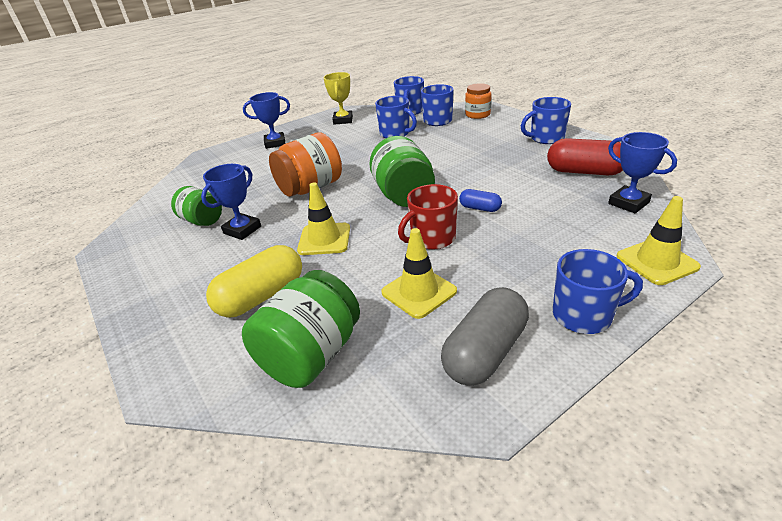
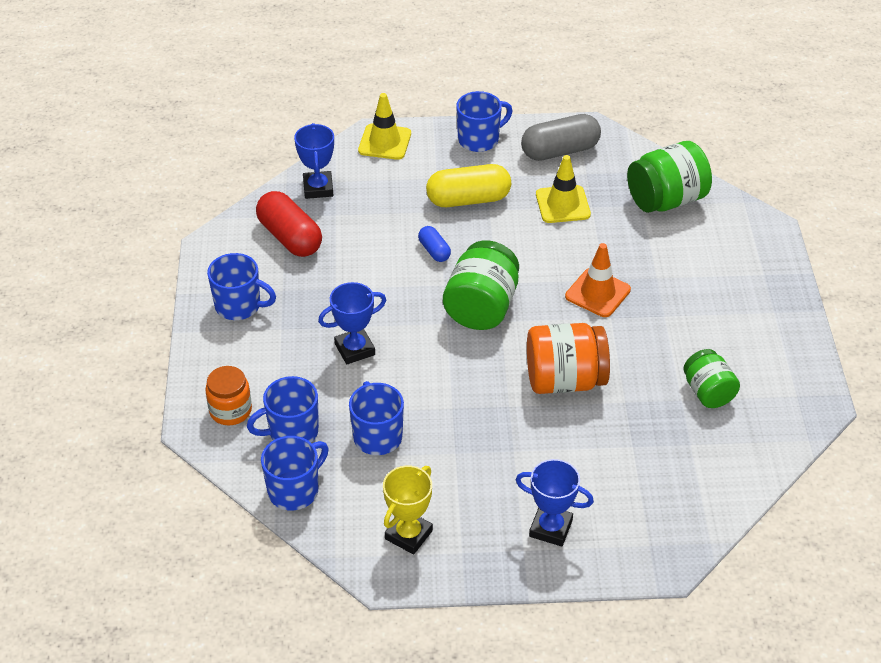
camera: 150 degrees left, 10 degrees up
(242, 230) = (669, 351): blue trophy -> blue trophy (355, 349)
(261, 296) = (681, 261): yellow capsule -> yellow capsule (468, 199)
(324, 239) = (597, 293): yellow traffic cone -> orange traffic cone
(432, 238) = (508, 242): red mug -> none
(584, 315) = (479, 139): blue mug -> blue mug turned 120 degrees clockwise

